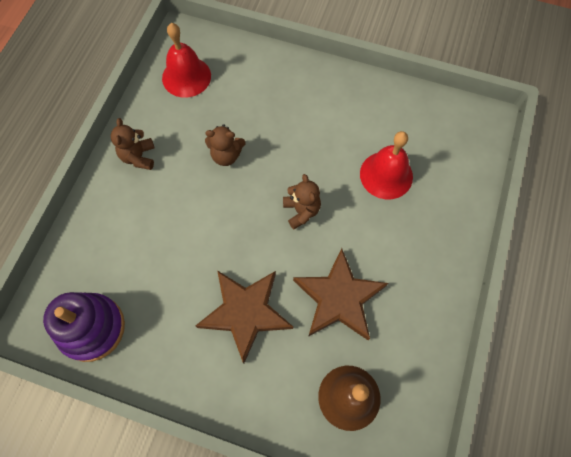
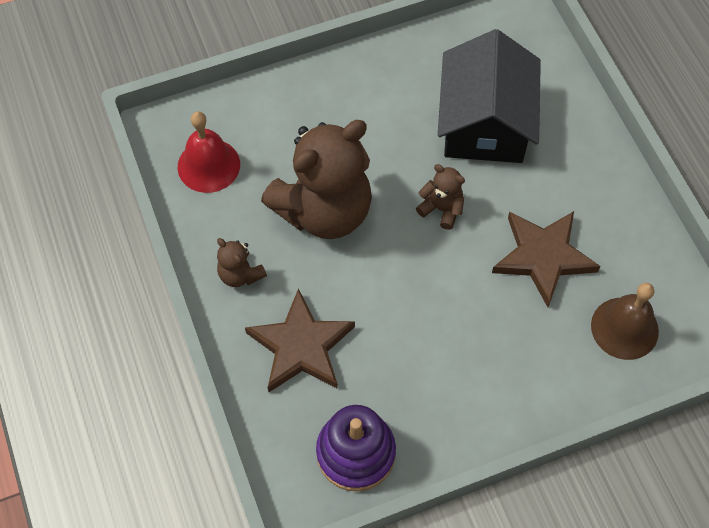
camera: 40 degrees left, 5 degrees down
(226, 155) = (324, 210): brown teddy bear -> brown teddy bear, size x2.34
(245, 313) = (478, 331): brown star -> brown star (301, 346)
(386, 175) = (484, 123): red bell -> black house

